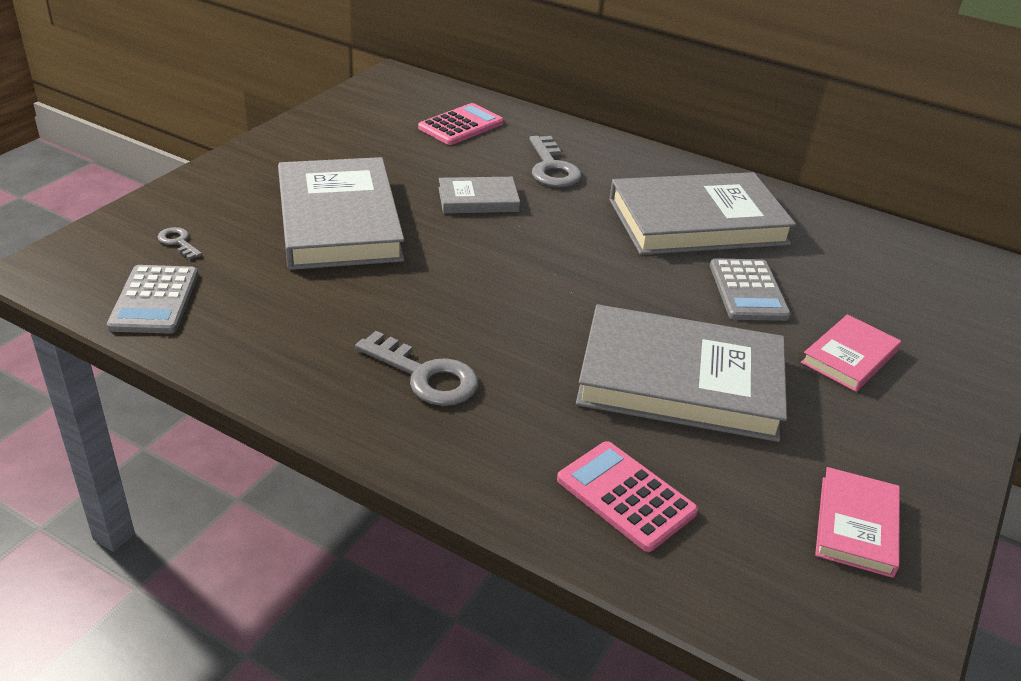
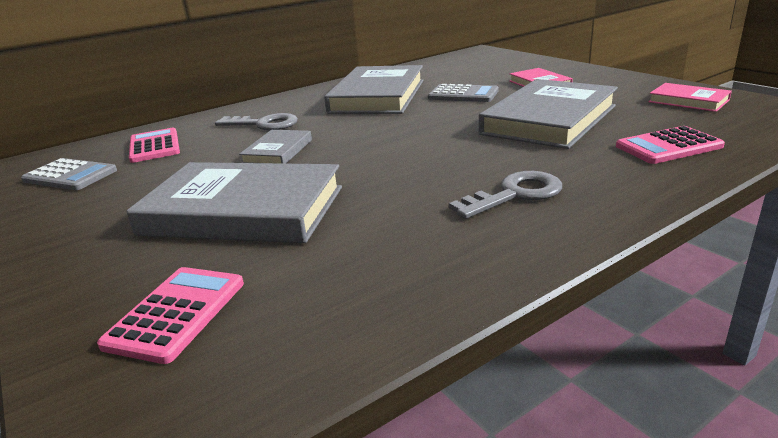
camera: 60 degrees left, 10 degrees down
(154, 300) = (292, 340): grey calculator -> grey calculator (70, 176)
(178, 242) = (177, 313): grey key -> pink calculator

